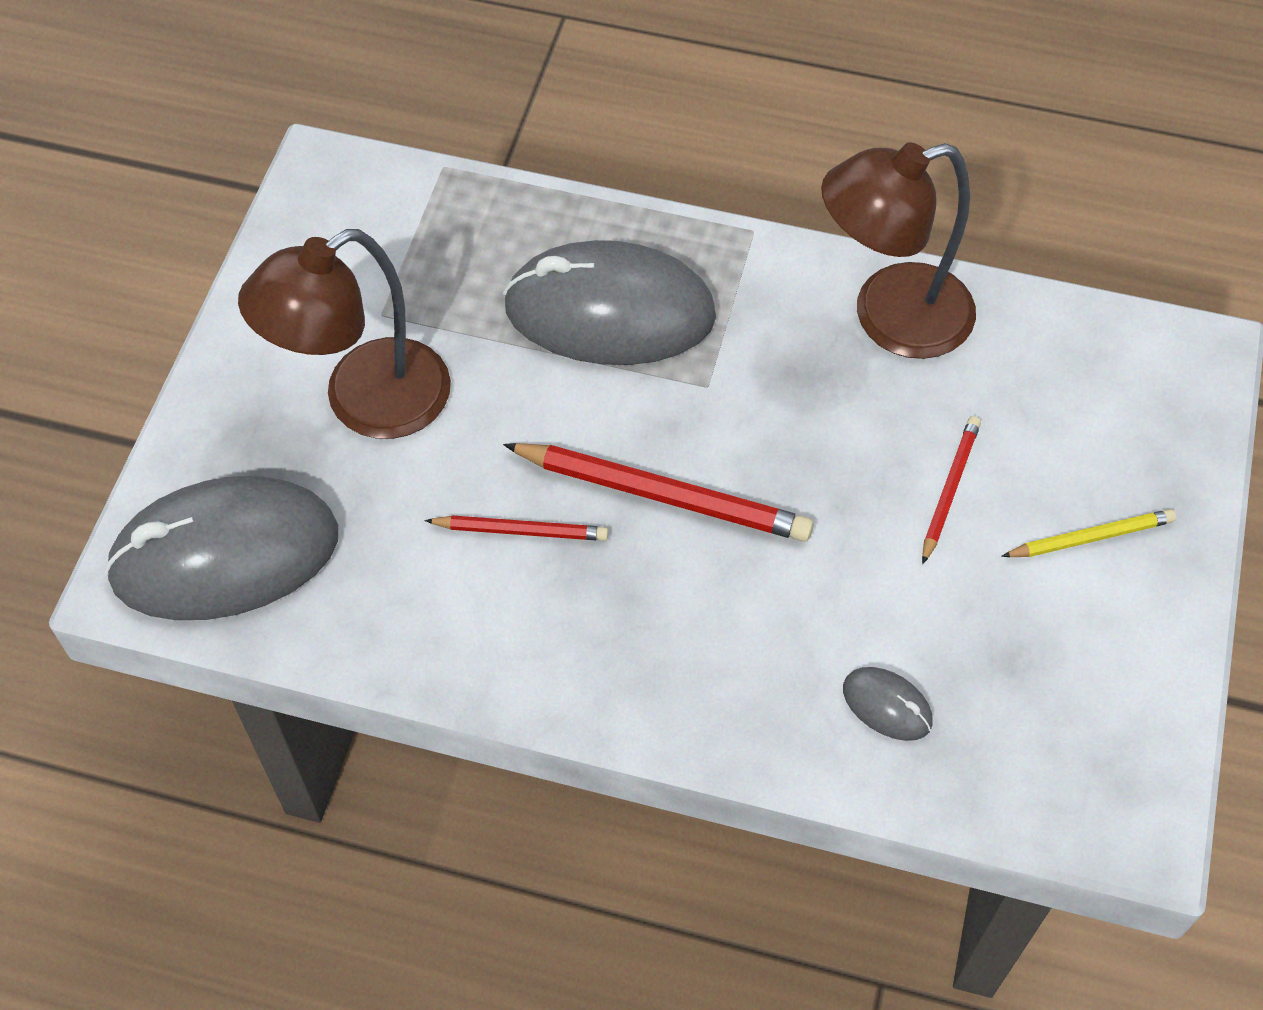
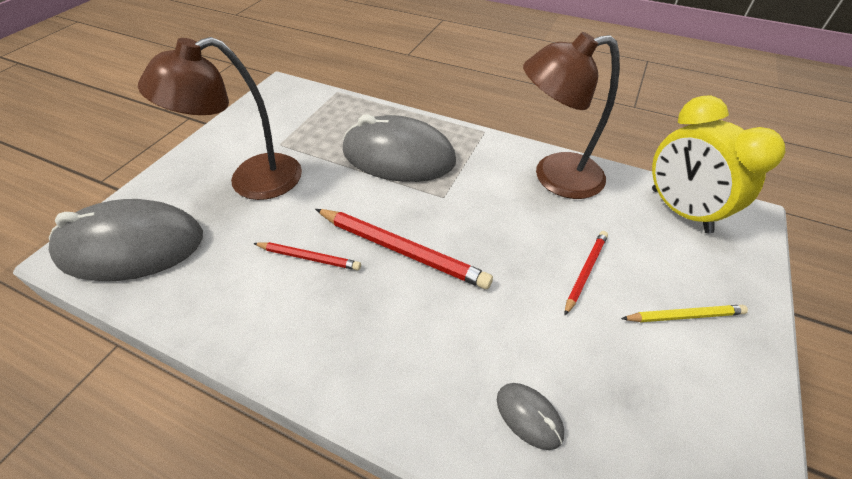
camera: 10 degrees right, 10 degrees down
(1095, 356) = (679, 210): none -> yellow clock

